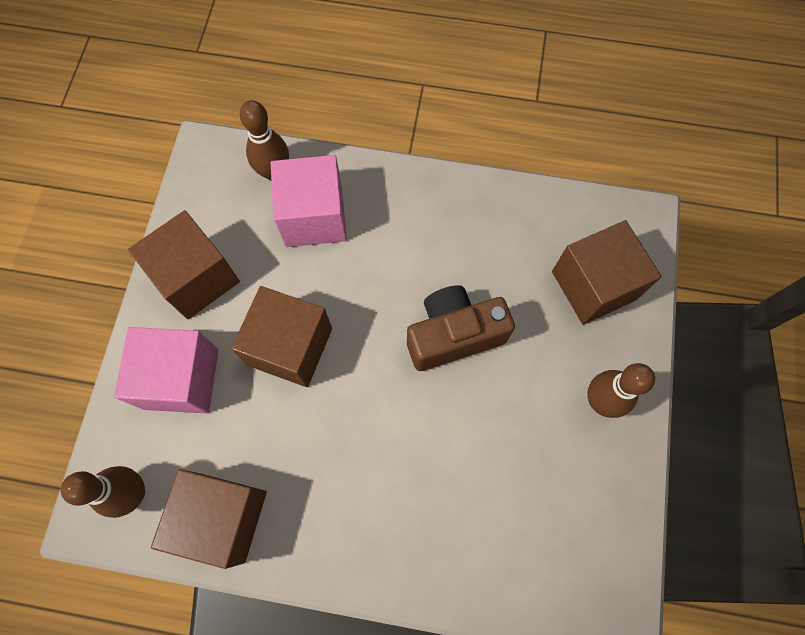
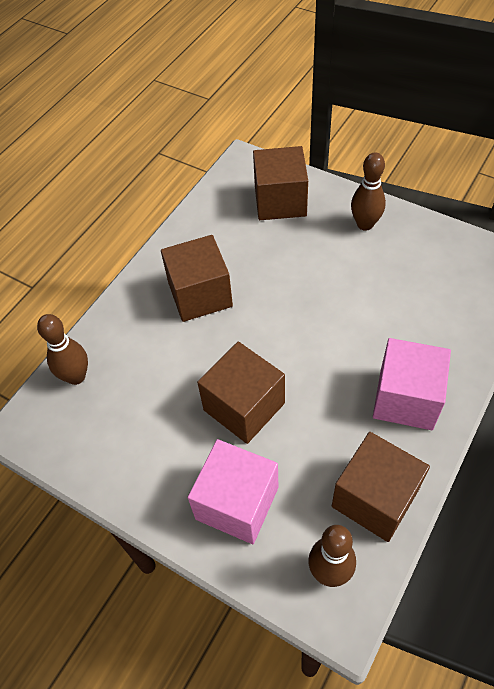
camera: 65 degrees left, 15 degrees down
(196, 278) = (145, 466): brown cube -> brown cube (200, 294)
(314, 217) = (135, 358): pink cube -> pink cube (406, 398)
(453, 335) = (282, 292): brown camera -> none

